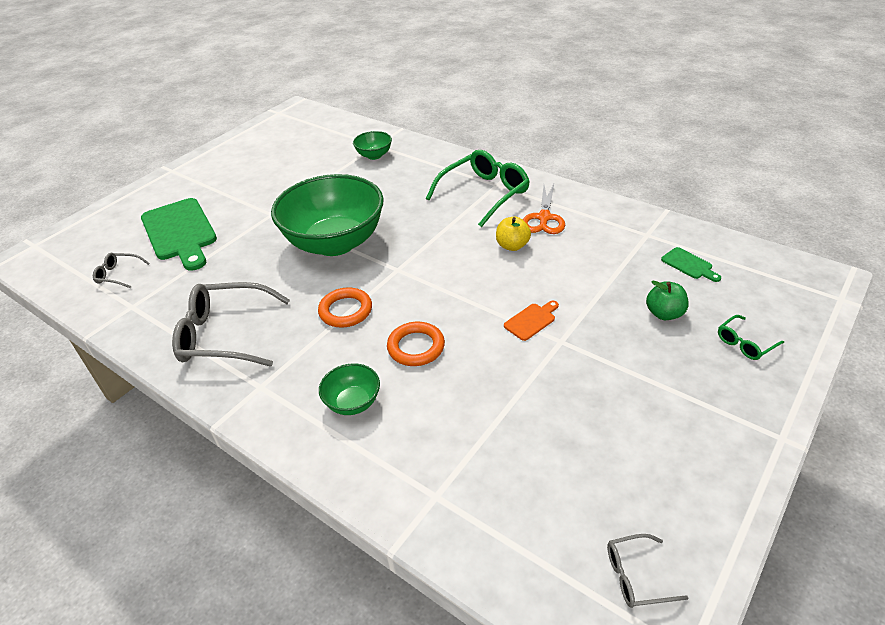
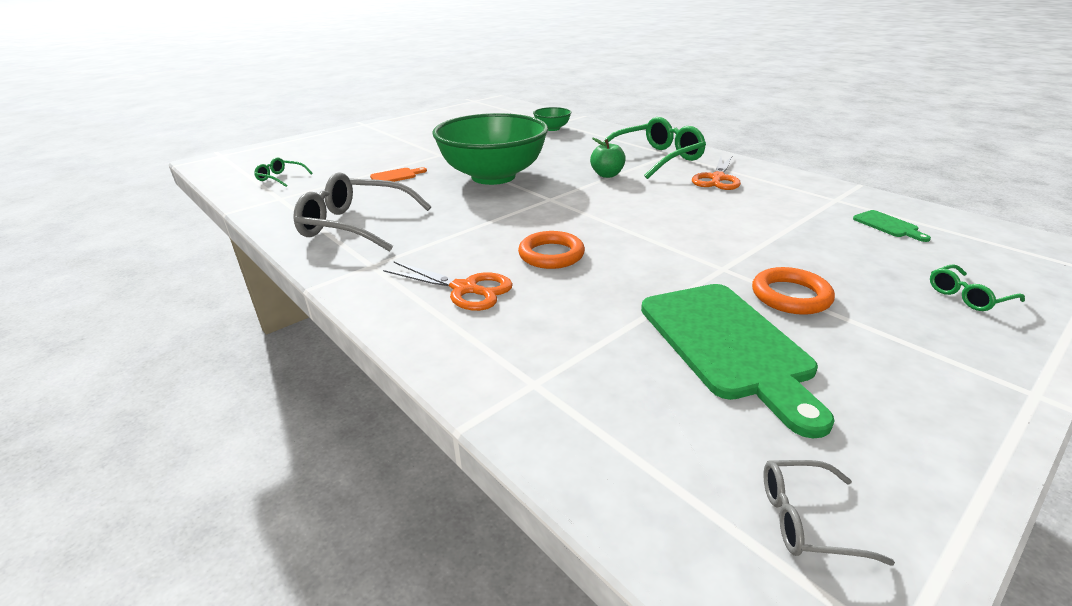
camera: 10 degrees right, 10 degrees down
(118, 274) = (280, 178): grey glasses -> green glasses
(180, 232) = (351, 158): green cutting board -> green cutting board (728, 344)
(345, 311) = (485, 221): orange ring -> orange ring (790, 296)
(353, 402) = (465, 289): green bowl -> orange scissors
(512, 246) = (678, 194): yellow apple -> none
(531, 320) = (690, 249): orange cutting board -> orange cutting board (396, 176)
(664, 313) = (856, 260): green apple -> green apple (607, 175)

